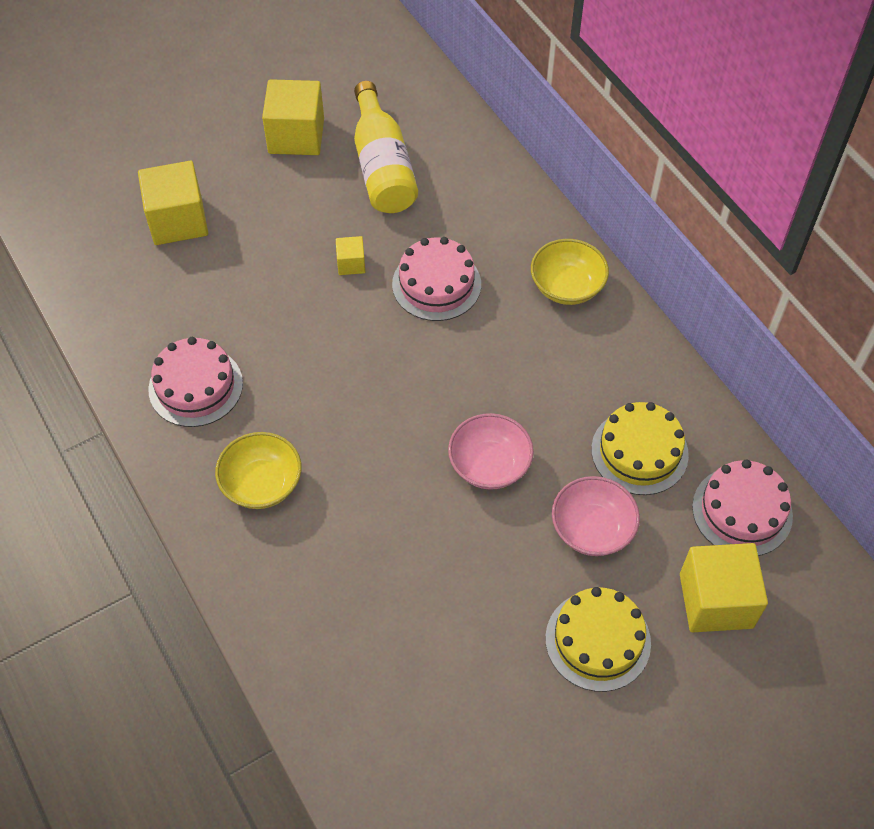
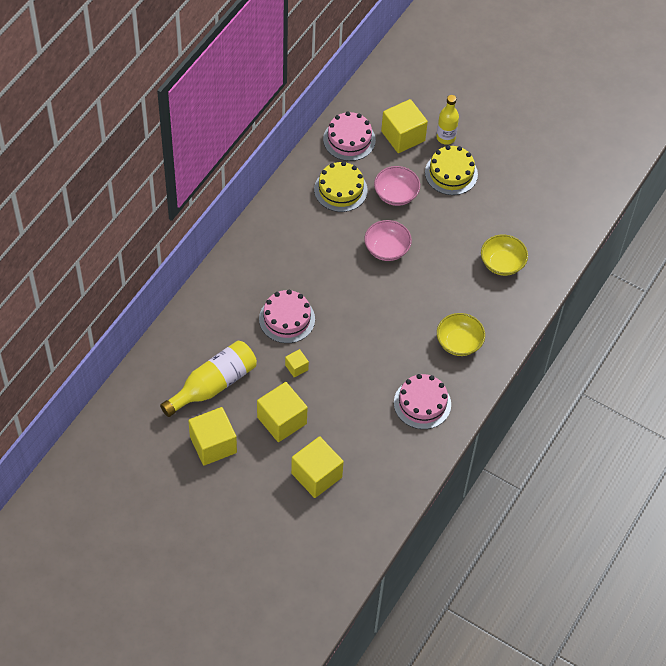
camera: 120 degrees left, 0 degrees up
(282, 216) = (282, 420): none -> yellow cube
(567, 286) = (253, 256): yellow bowl -> yellow bowl (502, 263)
(683, 673) = (446, 137): none -> yellow bottle

